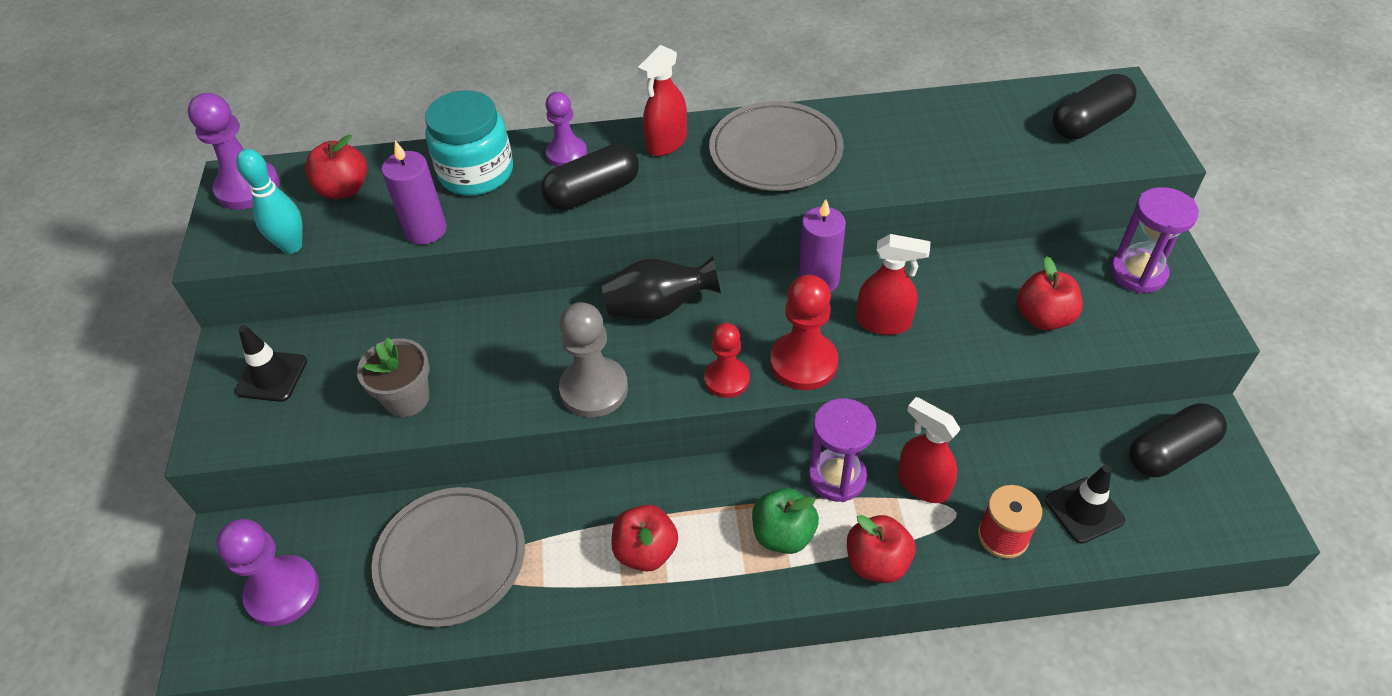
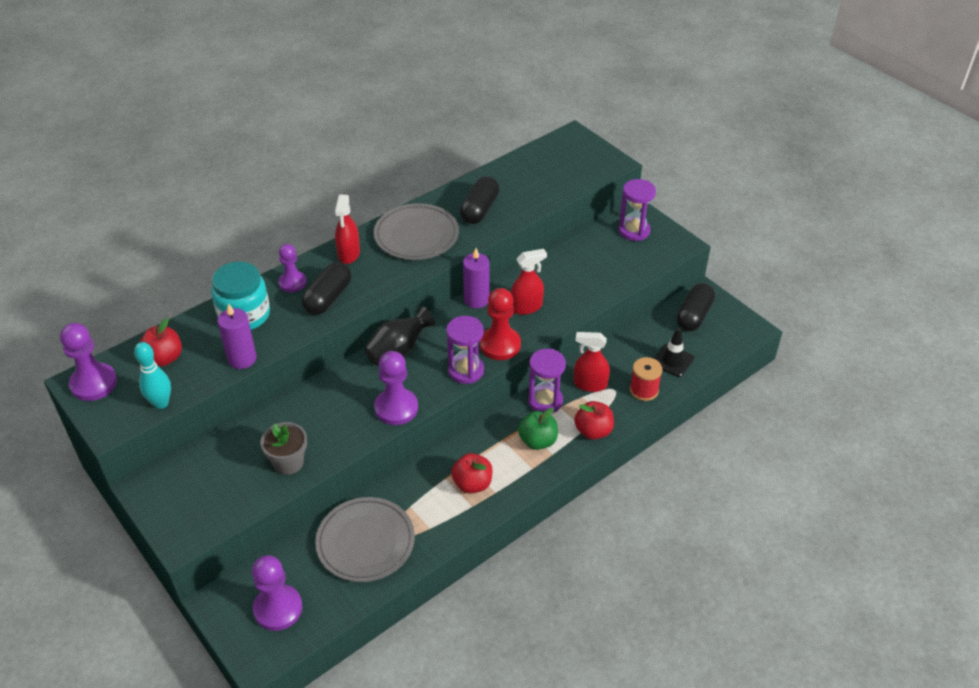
camera: 35 degrees left, 5 degrees down
(272, 376) = (188, 490): black traffic cone -> none
(594, 389) = (396, 408): grey pawn -> purple pawn
(727, 379) = (466, 370): red pawn -> purple hourglass
(1043, 318) = (603, 271): red apple -> none
(1089, 123) = (570, 159): black capsule -> black capsule (479, 210)

